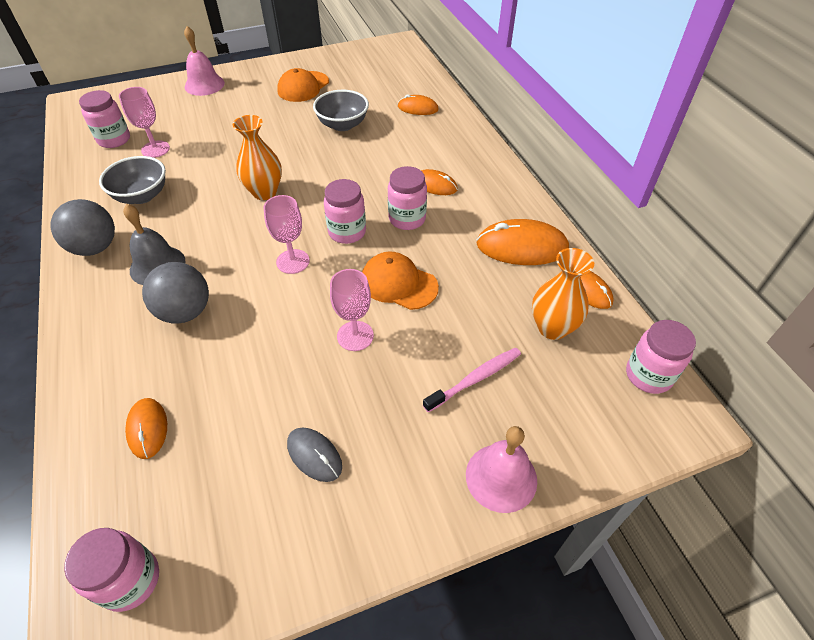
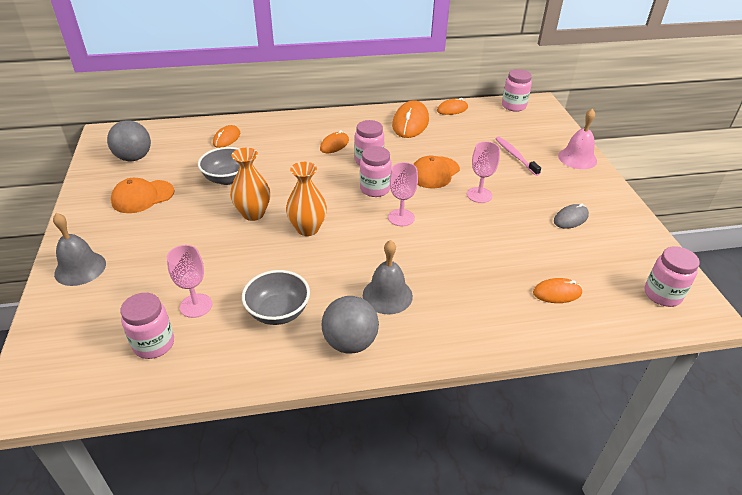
camera: 80 degrees left, 10 degrees down
(185, 312) = (446, 276): grey ball -> grey ball (134, 158)
(204, 85) = (80, 268): pink bell -> grey bell
(303, 87) = (142, 197): orange cap -> orange cap turned 105 degrees clockwise
(552, 328) = (479, 125): orange vase -> orange vase (253, 214)

